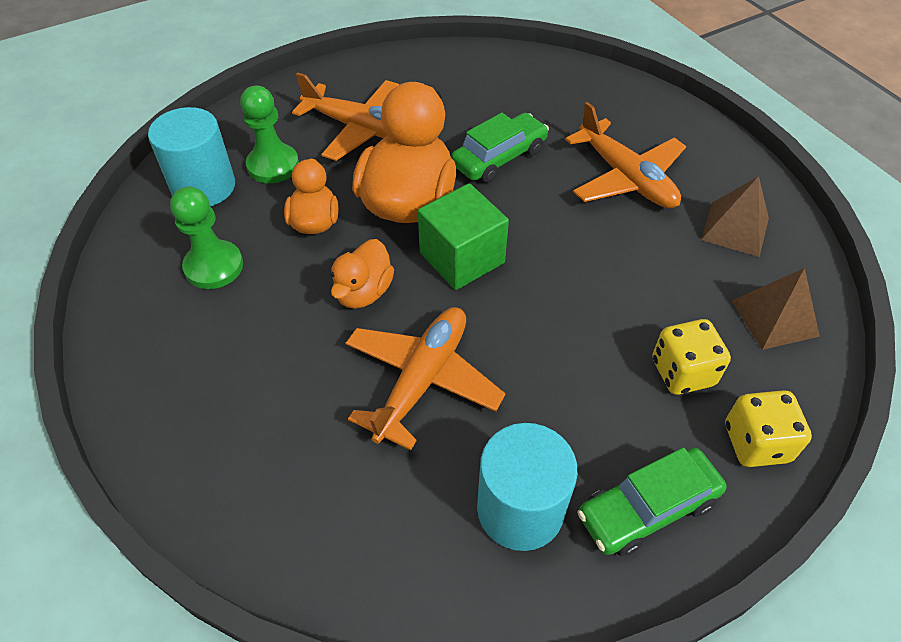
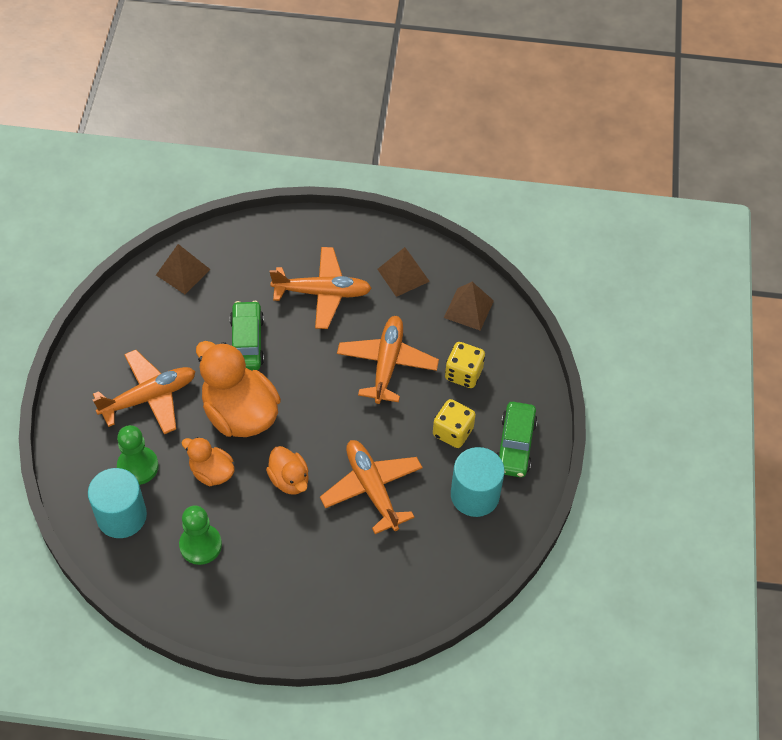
camera: 55 degrees left, 5 degrees up
(462, 258) = (308, 416): green cube -> none
(524, 73) = (183, 272): none -> brown pyramid
(606, 286) = (387, 364): none -> orange plane
(756, 443) = (521, 376): yellow dice -> yellow dice (452, 432)

